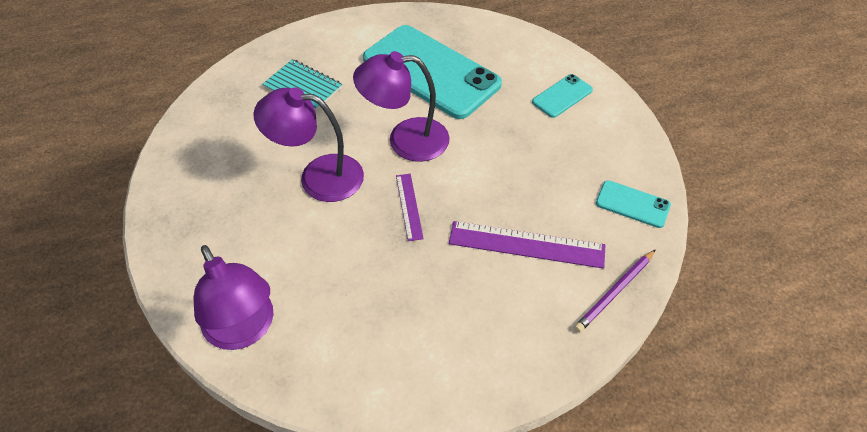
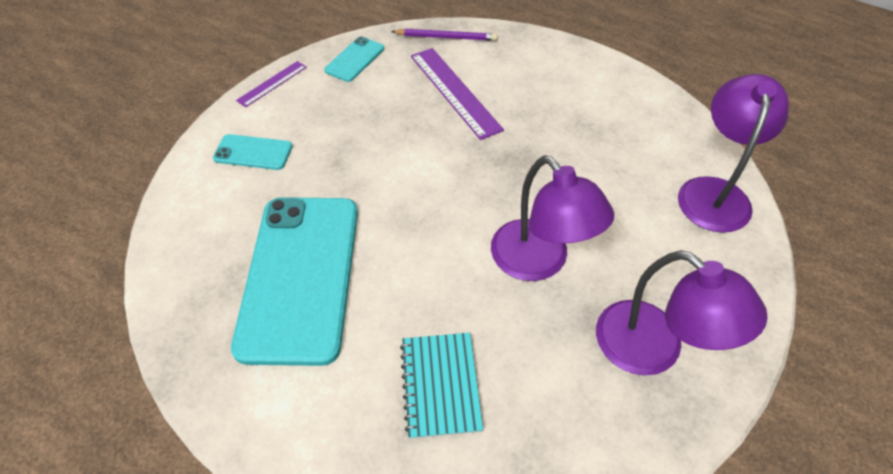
camera: 130 degrees left, 0 degrees up
(405, 140) = (425, 228): purple lamp -> purple lamp (653, 350)
(409, 206) = (496, 175): purple ruler -> purple ruler (272, 83)
(632, 204) = (355, 59): turquoise phone -> turquoise phone turned 45 degrees clockwise

